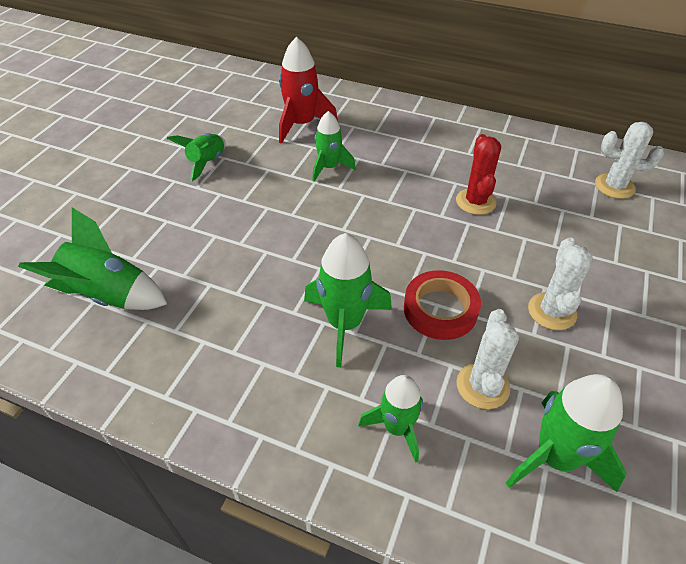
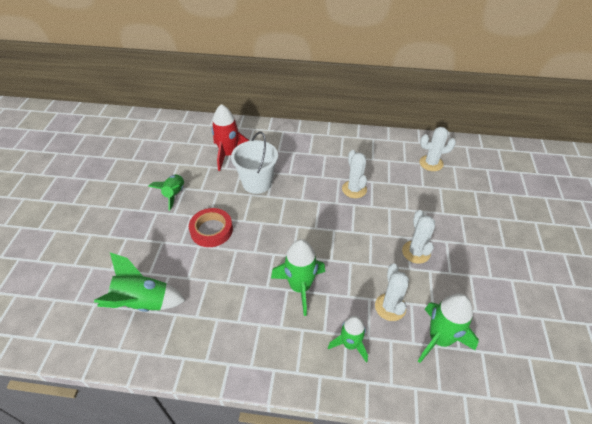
camera: 15 degrees left, 0 degrees up
(329, 168) = (257, 183): green rocket -> white bucket
(440, 309) = (353, 265): red tape -> red tape (211, 230)
(475, 202) = (354, 189): red cactus -> white cactus

